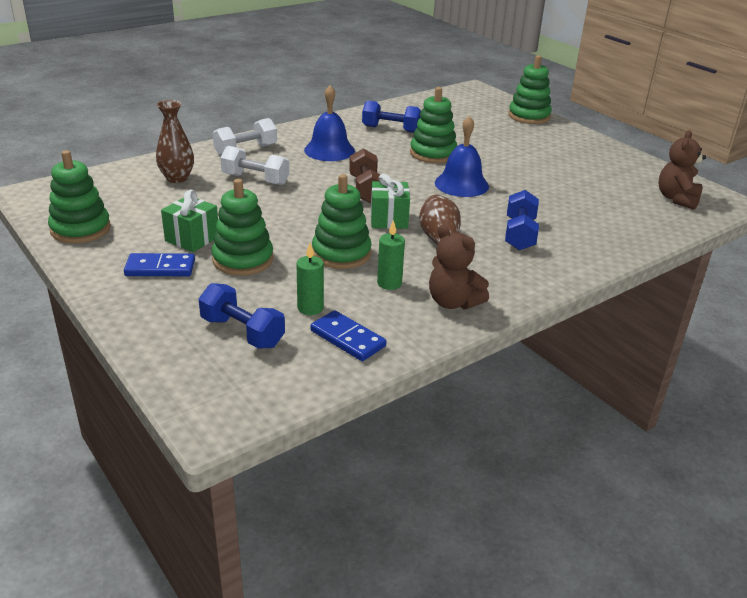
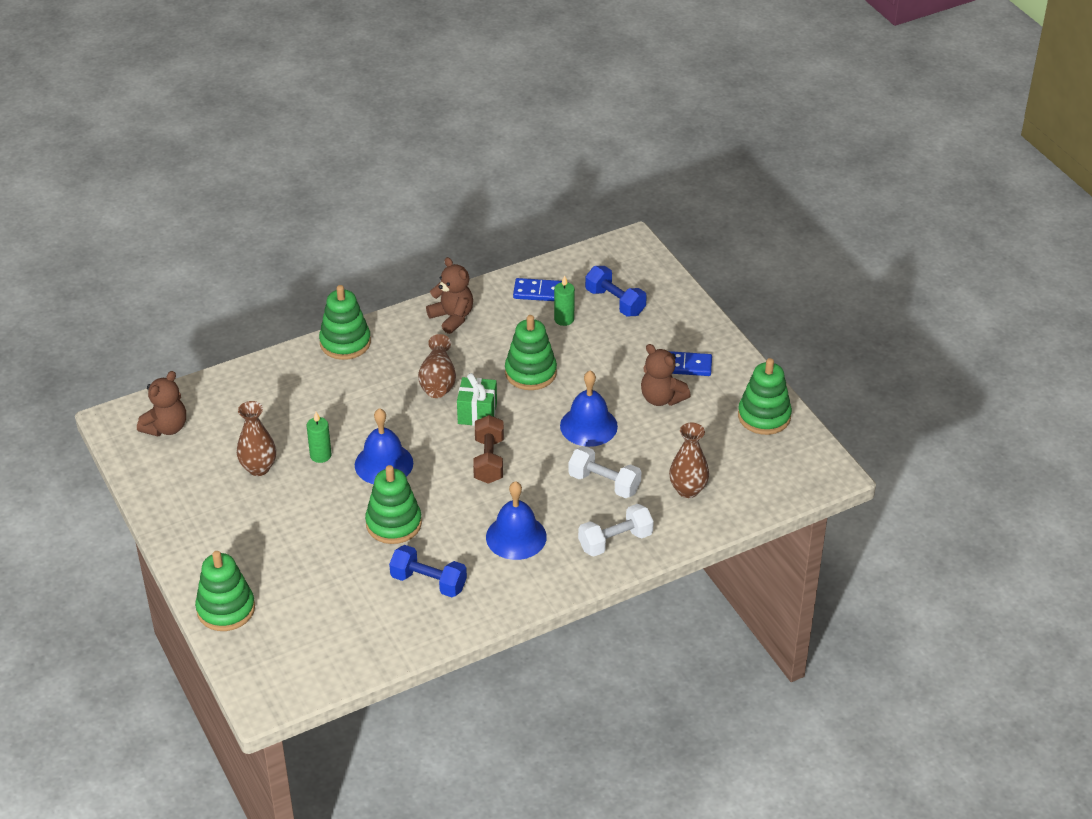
camera: 170 degrees left, 10 degrees up
(192, 239) = (661, 398): green gift -> brown teddy bear
(243, 260) = (616, 371): green stacking toy -> green stacking toy (345, 343)
(272, 215) = (588, 426): none -> blue bell
(348, 338) = (540, 292): blue domino -> blue domino turned 45 degrees counterclockwise
(389, 283) = (497, 338): green candle -> green candle (320, 455)
(519, 234) = (360, 387): blue dumbbell -> none
(569, 178) = (258, 468): none -> brown vase

